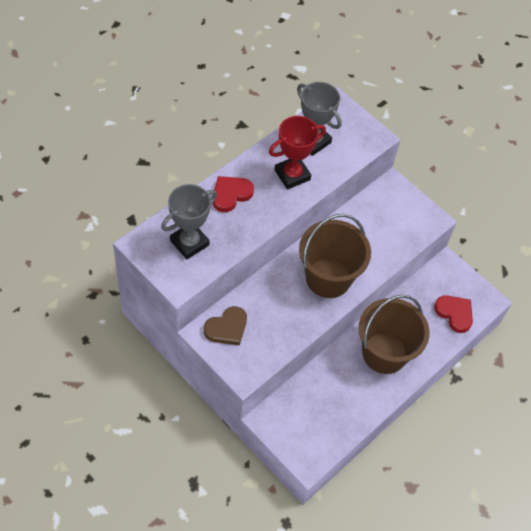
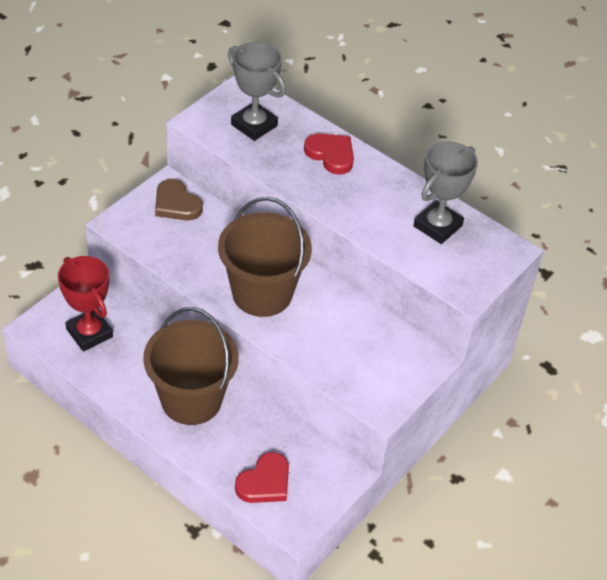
camera: 85 degrees right, 10 degrees down
(292, 175) = (376, 208): red trophy -> red trophy (89, 333)

